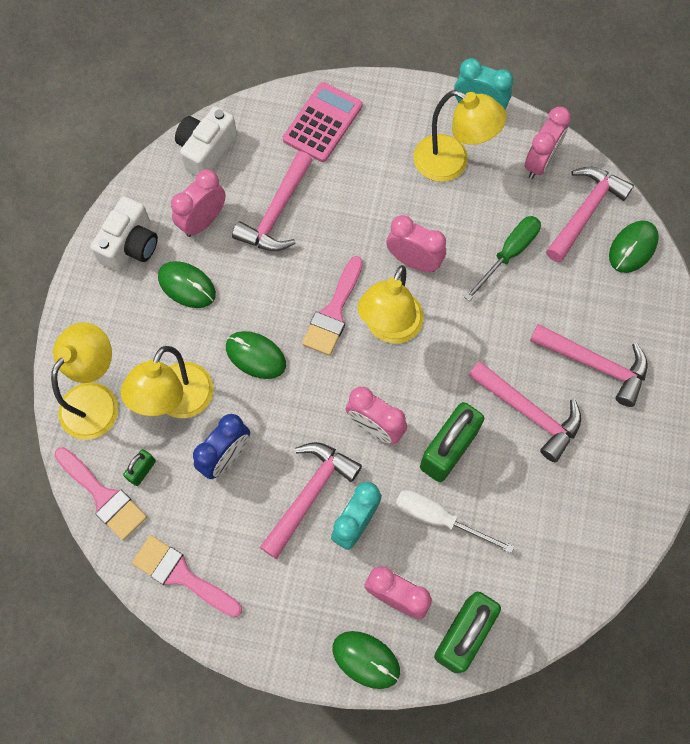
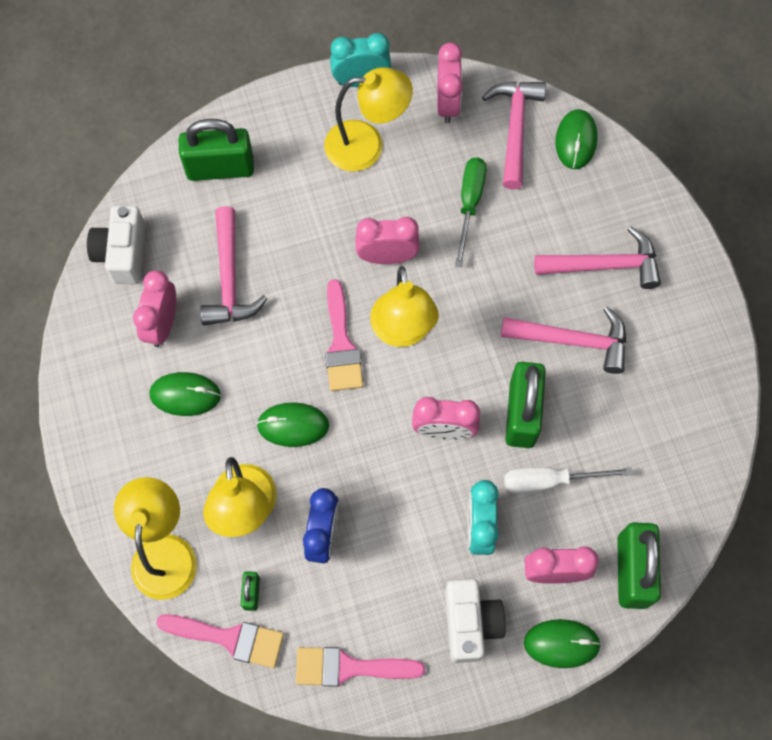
camera: 30 degrees left, 0 degrees up
(131, 245) = (105, 385): white camera -> white camera (470, 623)
(310, 494) = (422, 525): pink hammer -> none
(322, 122) = (220, 168): pink calculator -> green padlock

